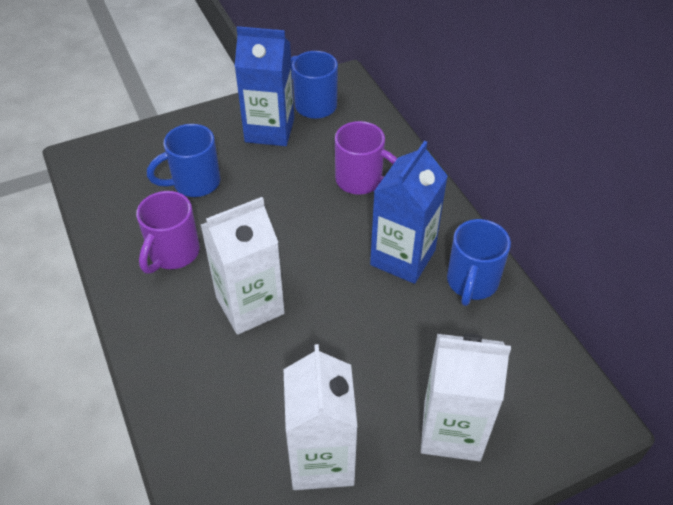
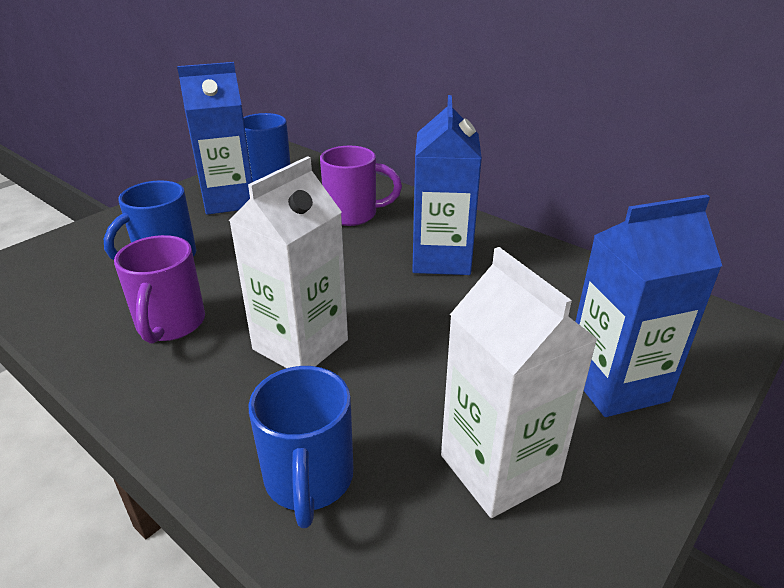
camera: 25 degrees left, 15 degrees down
(451, 430) = (615, 384): white carton -> blue carton
(471, 283) = (524, 259): blue mug -> blue mug (309, 480)

